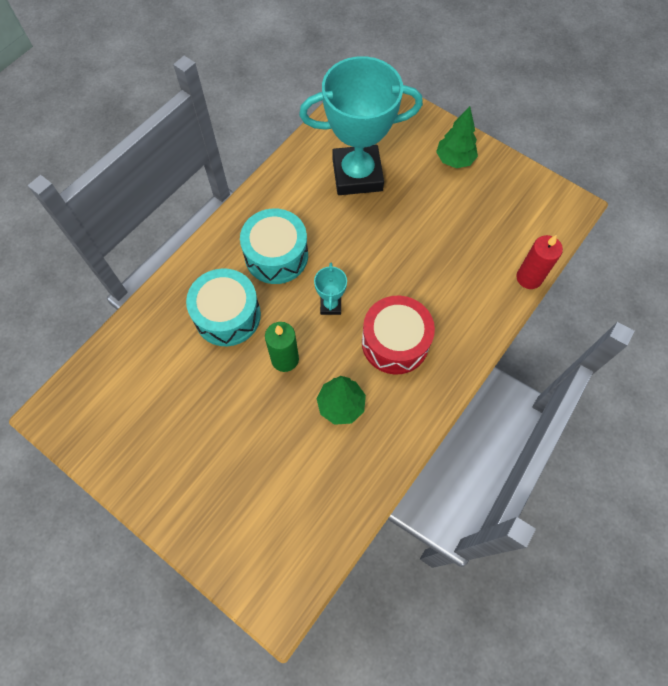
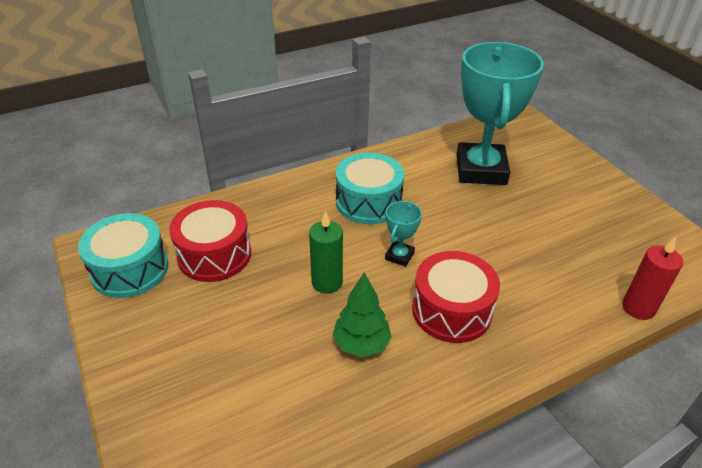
camera: 25 degrees right, 25 degrees down
(173, 373) = (214, 255): none -> red drum
(227, 315) = (294, 230): turquoise drum -> turquoise drum (130, 269)
(357, 175) = (480, 170): turquoise trophy -> turquoise trophy turned 75 degrees clockwise
(454, 160) = (588, 187): green tree -> none

